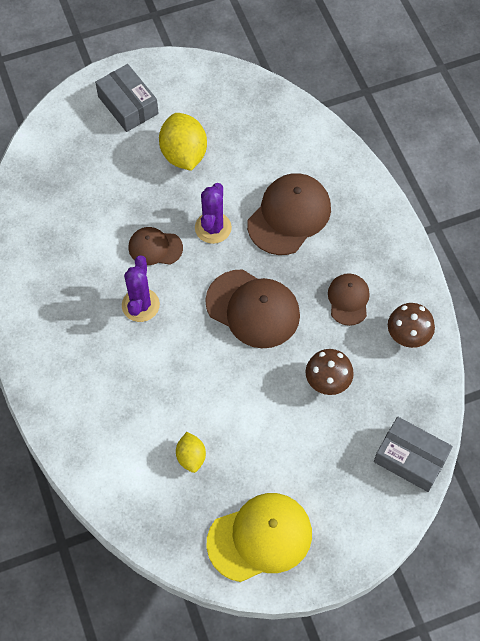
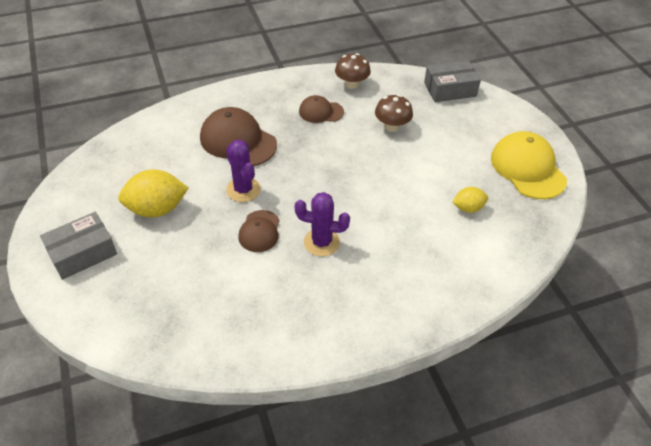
camera: 90 degrees left, 15 degrees down
(213, 228) = (243, 190): purple cactus -> purple cactus turned 45 degrees clockwise
(253, 309) = (327, 166): brown cap -> none
(410, 458) = (450, 89): grey box -> grey box turned 45 degrees clockwise

